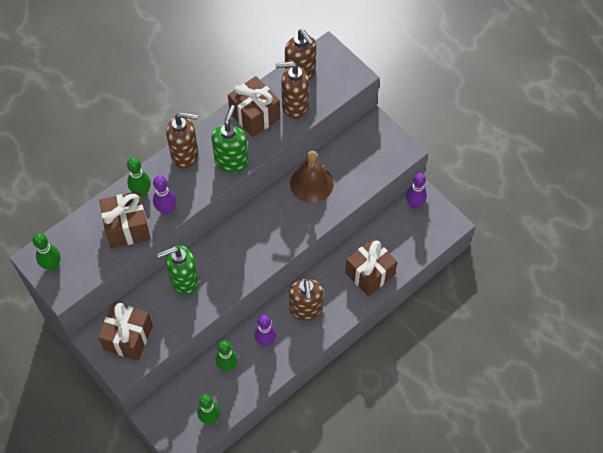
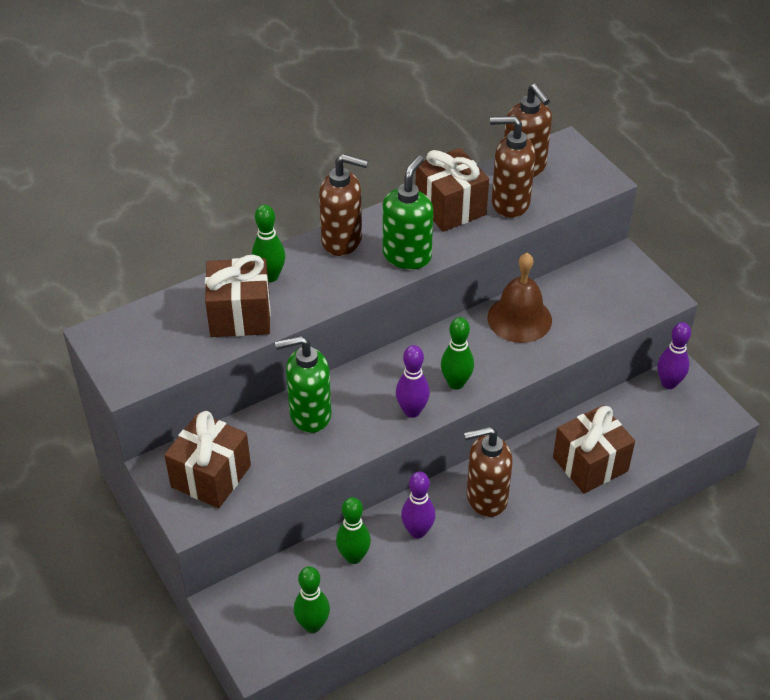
camera: 10 degrees right, 15 degrees down
(52, 265) = (121, 347): green bowling pin -> green bowling pin (456, 383)
(166, 210) = (301, 301): purple bowling pin -> purple bowling pin (412, 411)
(306, 309) = (486, 498): brown soap dispenser -> brown soap dispenser turned 75 degrees clockwise

